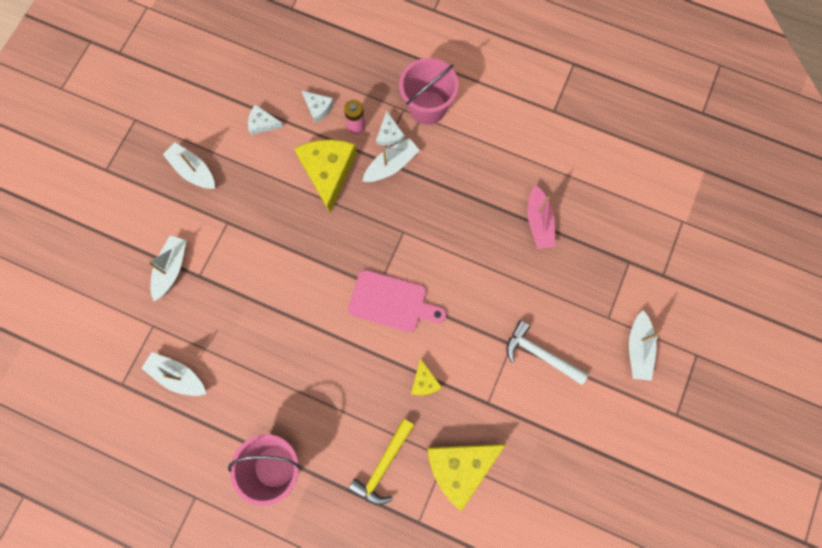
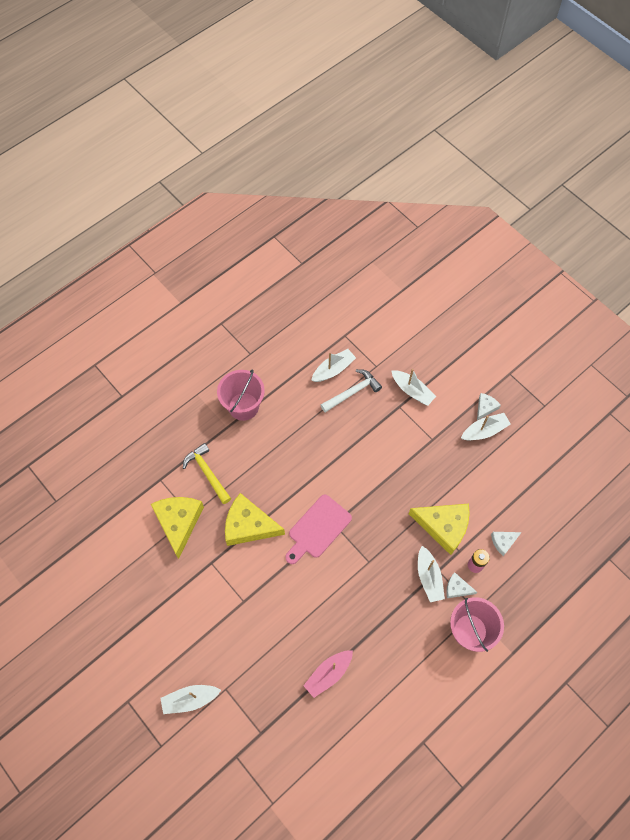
camera: 115 degrees right, 10 degrees down
(262, 123) = (506, 494): white cheese -> white cheese (485, 407)
(424, 382) = (249, 525): yellow cheese -> yellow cheese, size x2.05
(539, 222) = (328, 674): pink boat -> pink boat turned 60 degrees counterclockwise
(540, 354) = (225, 619): white hammer -> white hammer (352, 392)
(638, 349) = (190, 699): white boat -> white boat turned 45 degrees counterclockwise

